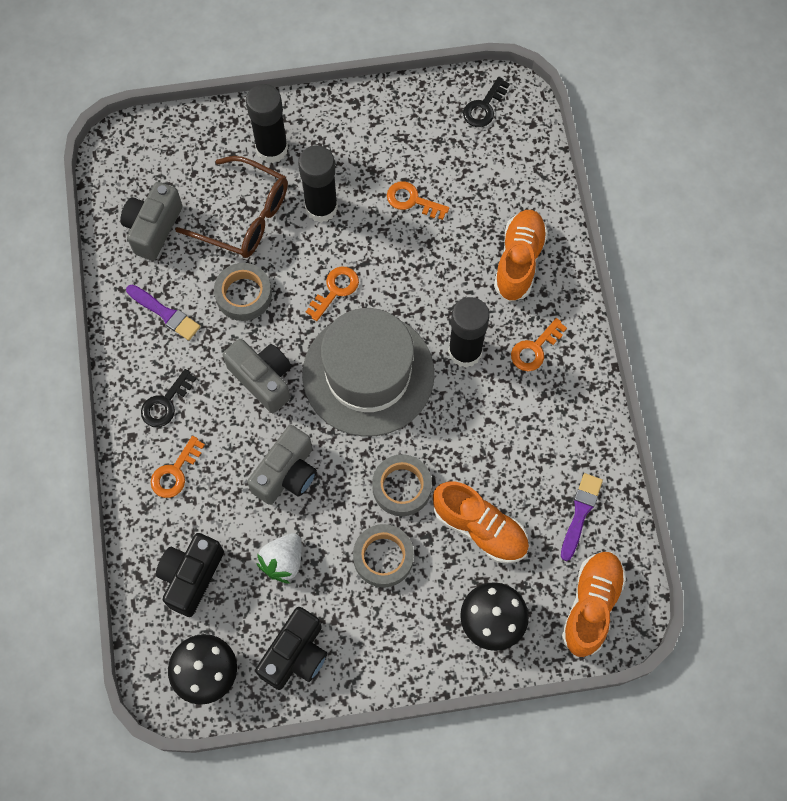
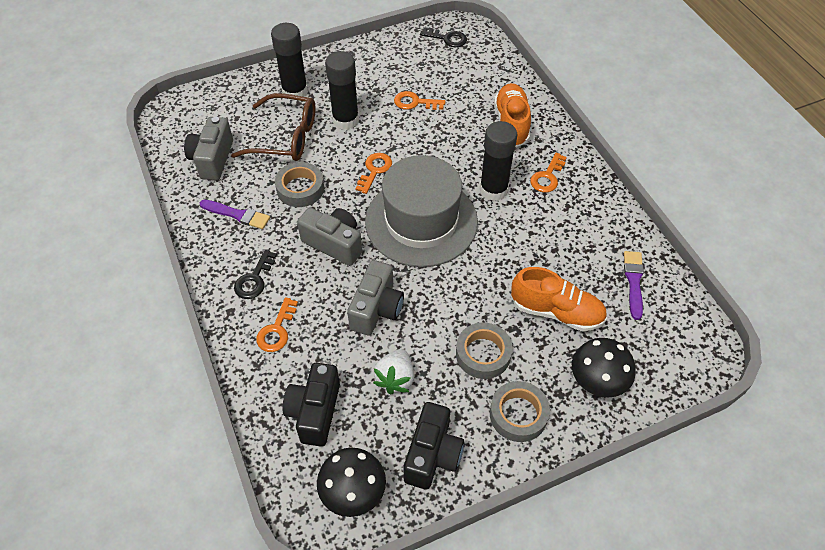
camera: 15 degrees left, 15 degrees down
(401, 487) = (479, 296): grey tape -> grey tape (518, 414)
(484, 107) = (447, 38): black key -> black key turned 90 degrees counterclockwise
(591, 606) = (674, 349): orange shoe -> none

